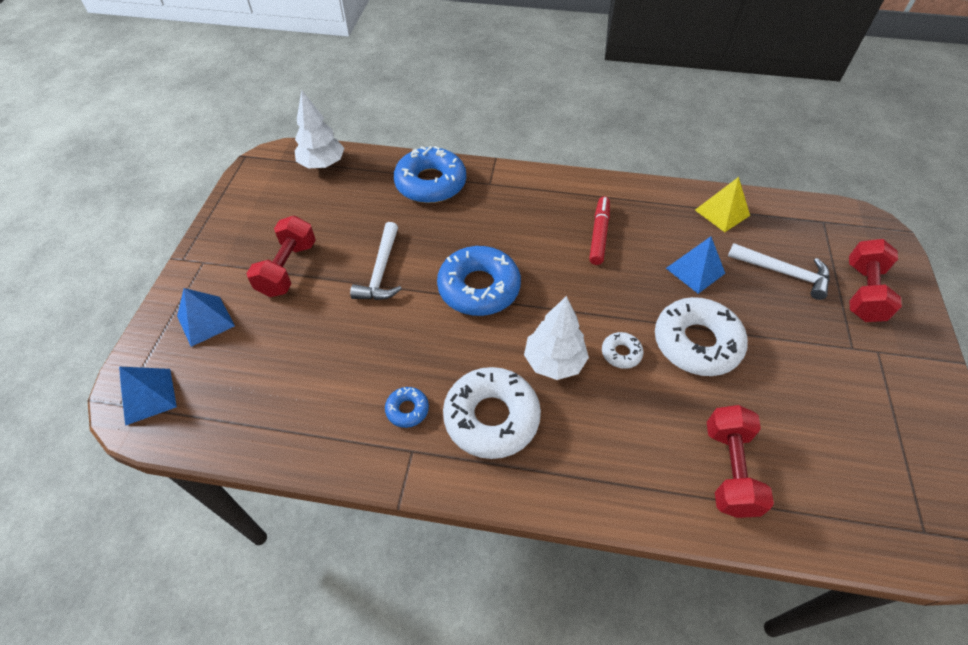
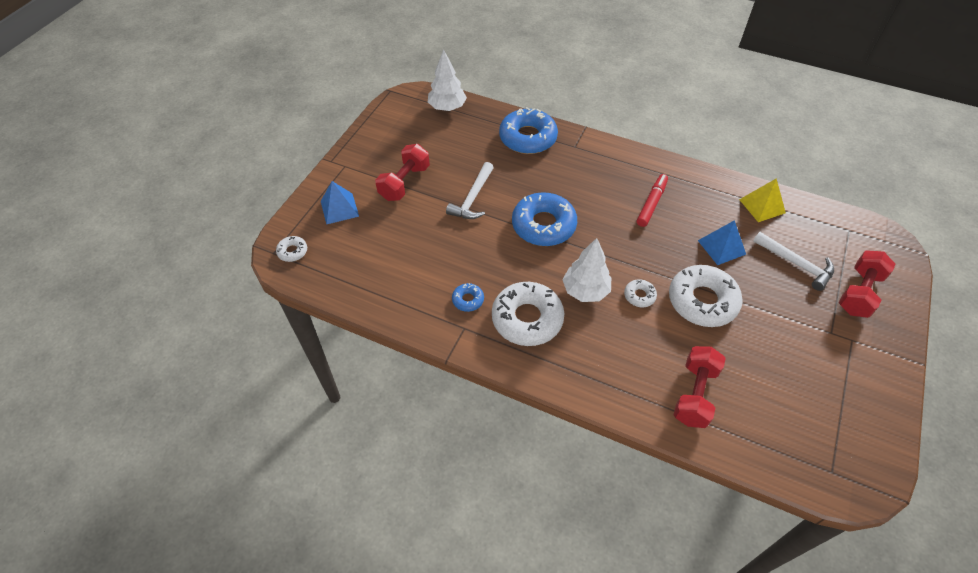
camera: 15 degrees right, 0 degrees up
(148, 396) = (292, 251): blue pyramid -> white donut

